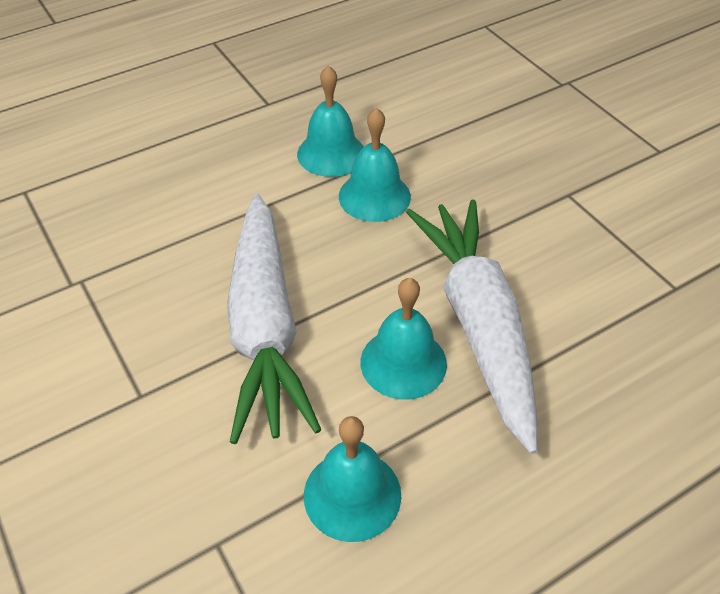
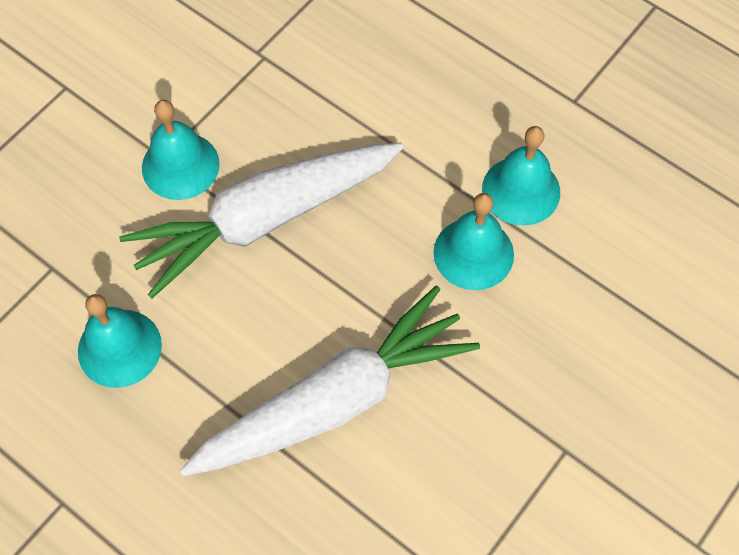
camera: 70 degrees right, 15 degrees up
(403, 362) = (265, 346): turquoise bell -> turquoise bell (180, 165)

